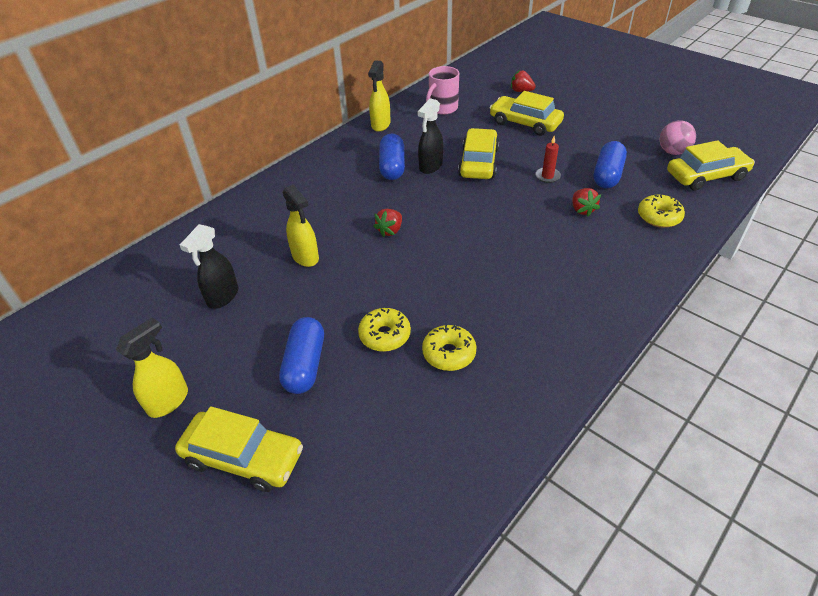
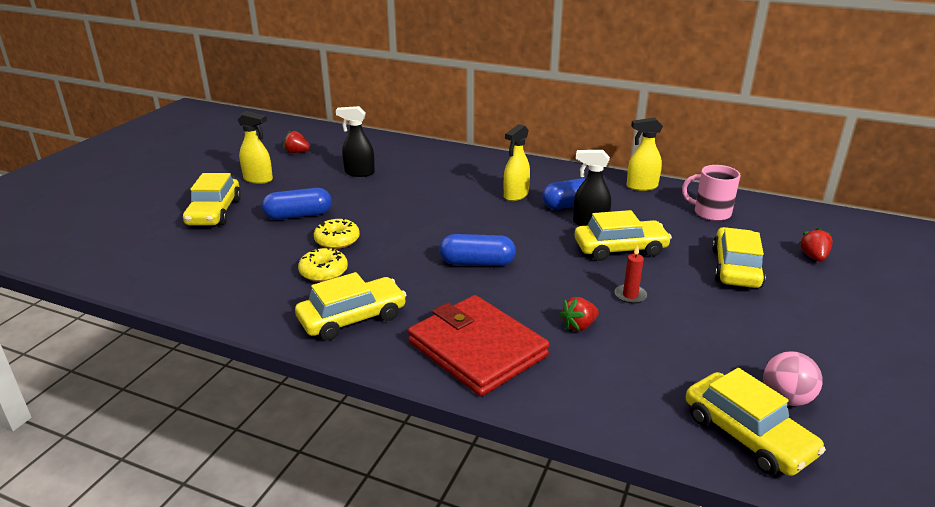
camera: 70 degrees right, 15 degrees down
(305, 257) = (417, 192): yellow spray bottle -> yellow spray bottle (515, 195)
(390, 231) = (472, 220): red strawberry -> red strawberry (297, 152)
(542, 340) = (352, 318): none -> yellow car
(604, 268) = (477, 349): none -> red wallet
(607, 175) = (670, 340): blue capsule -> blue capsule (477, 263)
(659, 217) = (605, 388): yellow donut -> none

